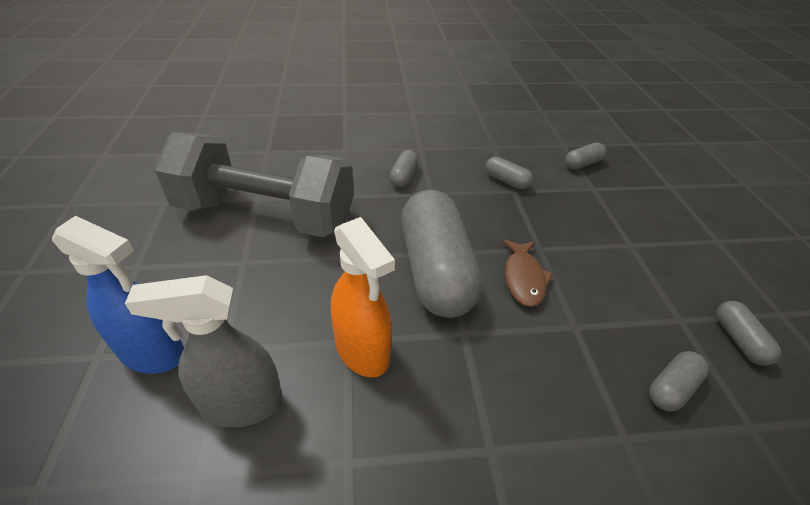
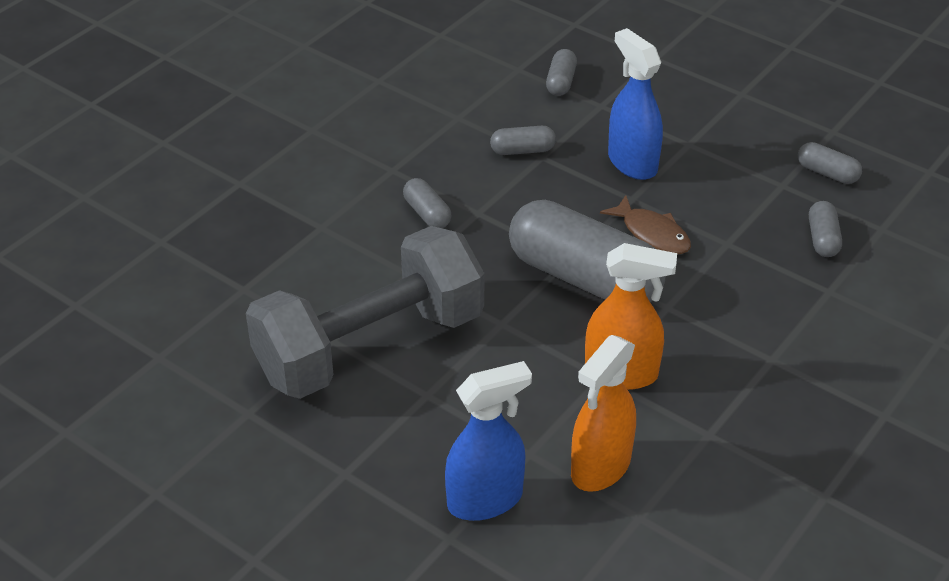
camera: 45 degrees left, 0 degrees up
(241, 404) = (600, 467): grey spray bottle -> orange spray bottle
(570, 229) = (632, 163): none -> blue spray bottle

